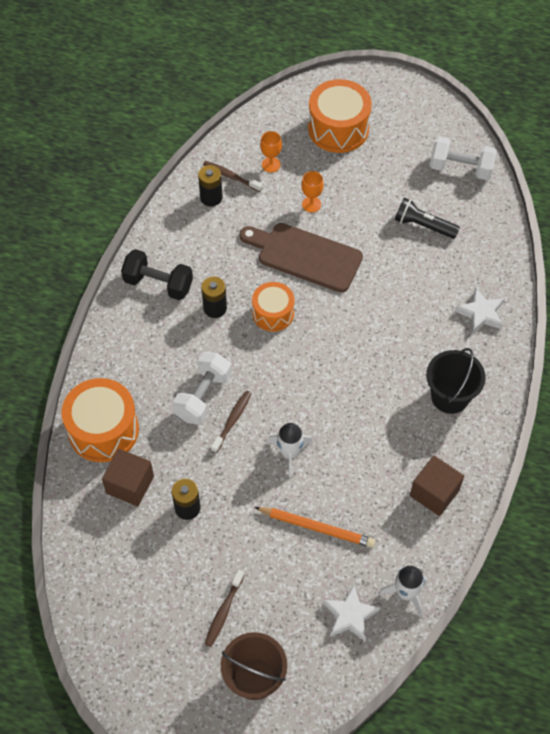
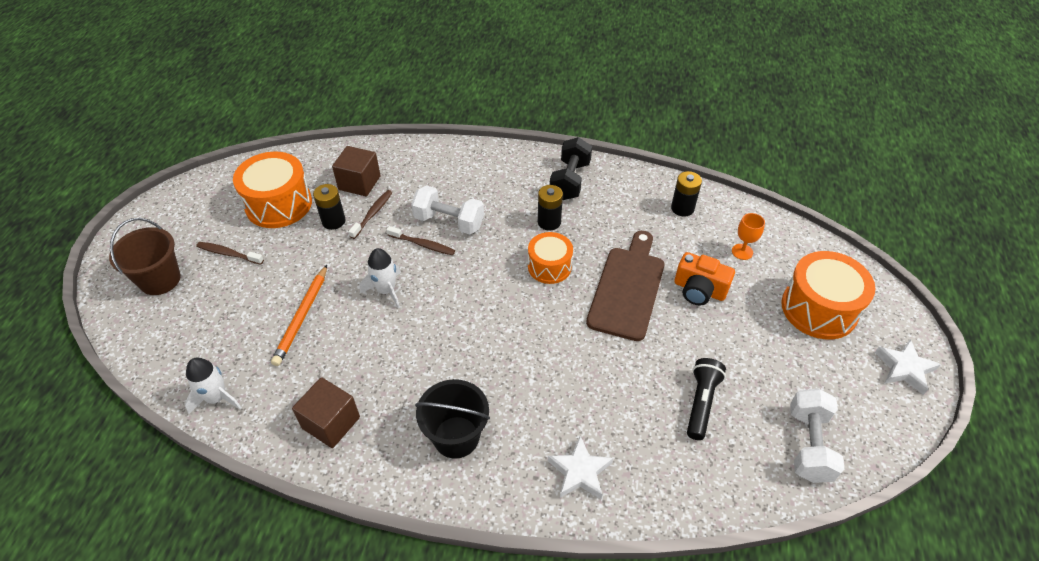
camera: 85 degrees right, 10 degrees down
(103, 430) = (413, 162): orange drum -> orange drum (279, 204)
(231, 176) = (714, 221): brown toothbrush -> brown toothbrush (373, 214)
(311, 204) = (699, 290): orange goblet -> orange camera
(350, 615) = (203, 349): white star -> white star (904, 368)

